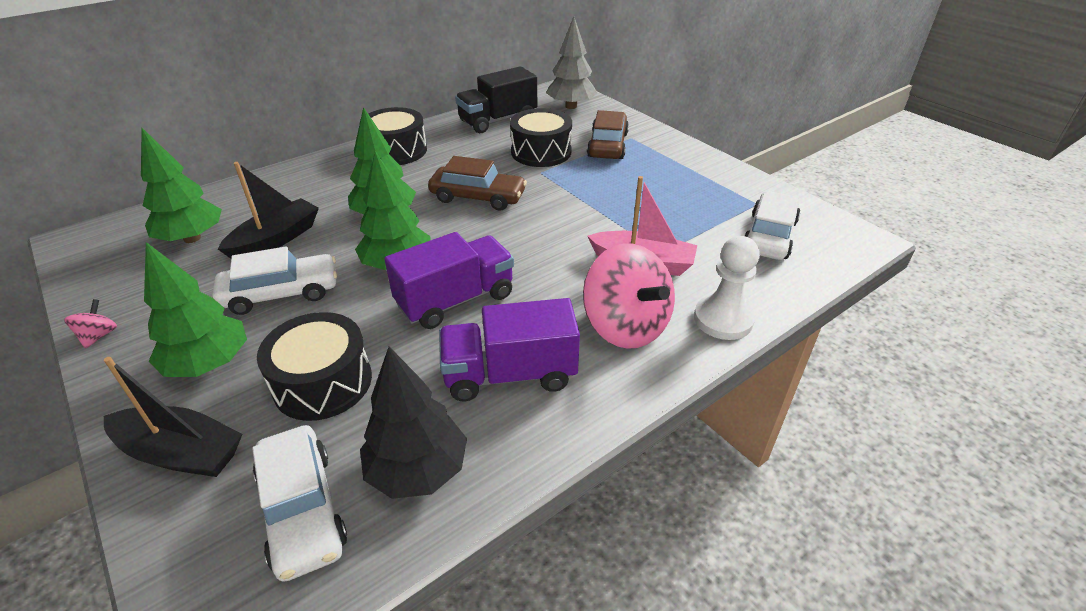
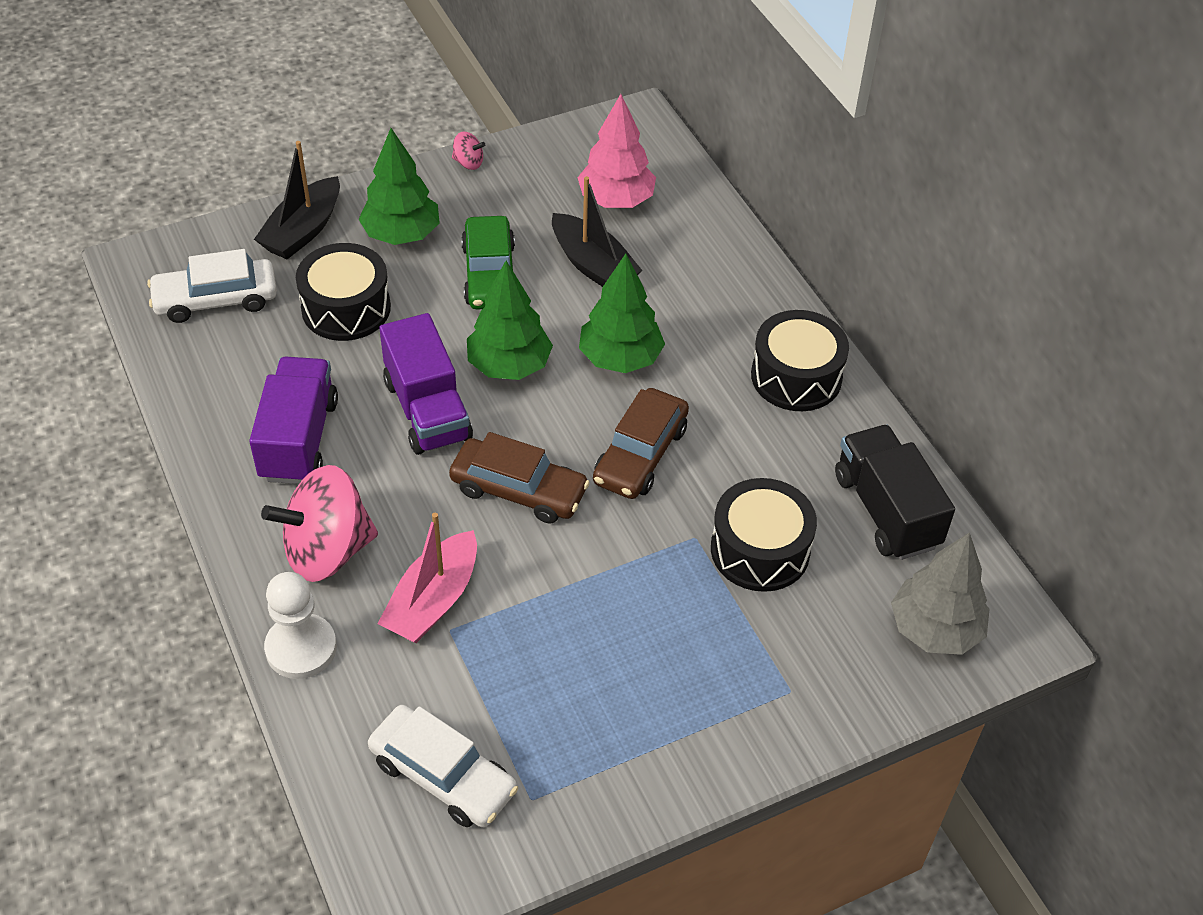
camera: 100 degrees right, 10 degrees up
(192, 238) = (616, 200): green tree -> pink tree
(281, 293) = (490, 274): white car -> green car
(418, 470) = (219, 366): black tree -> none
(607, 145) = (767, 647): brown car -> brown car (519, 490)

